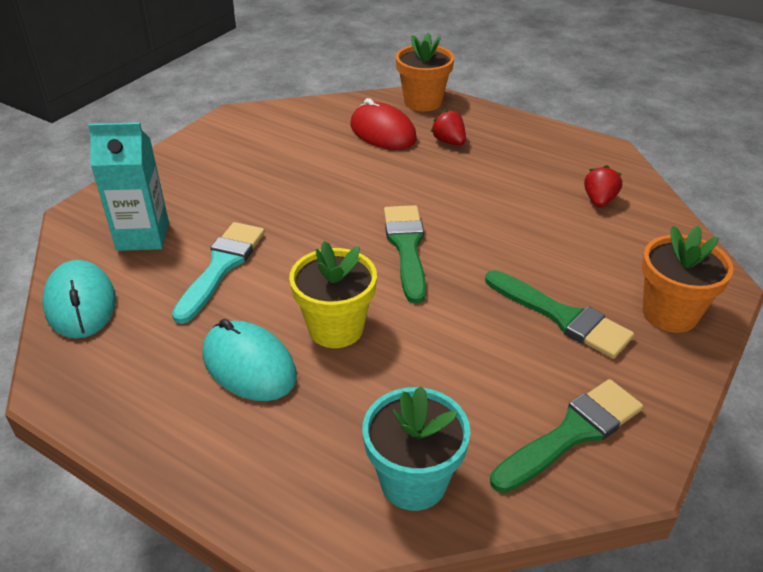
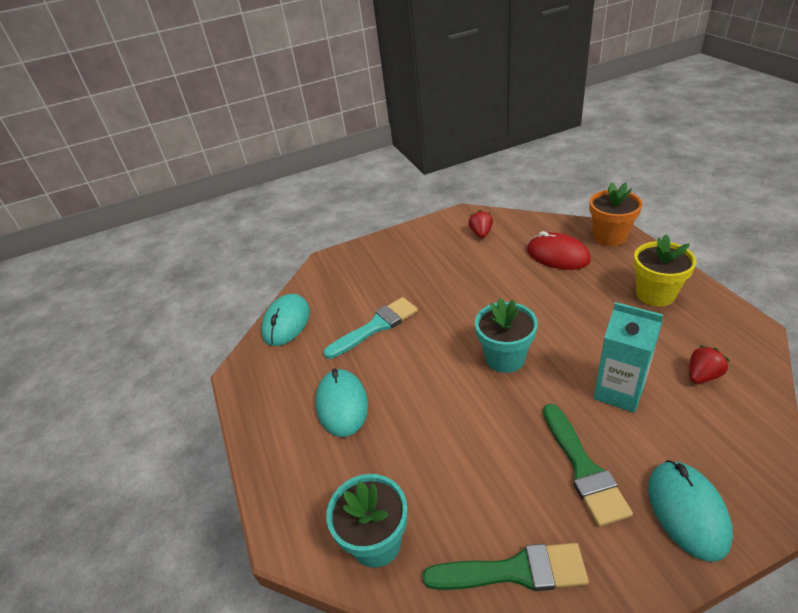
camera: 40 degrees right, 0 degrees up
(143, 236) = (348, 288): turquoise carton -> turquoise carton (619, 391)
(336, 328) = (411, 402): yellow flower pot -> yellow flower pot (655, 294)
(383, 132) = (557, 255): red mouse -> red mouse turned 45 degrees counterclockwise
(406, 247) = (505, 358): green brush -> turquoise flower pot
(449, 142) = (605, 278): red strawberry -> red strawberry (481, 233)
(670, 313) = (687, 511): orange flower pot -> turquoise mouse

